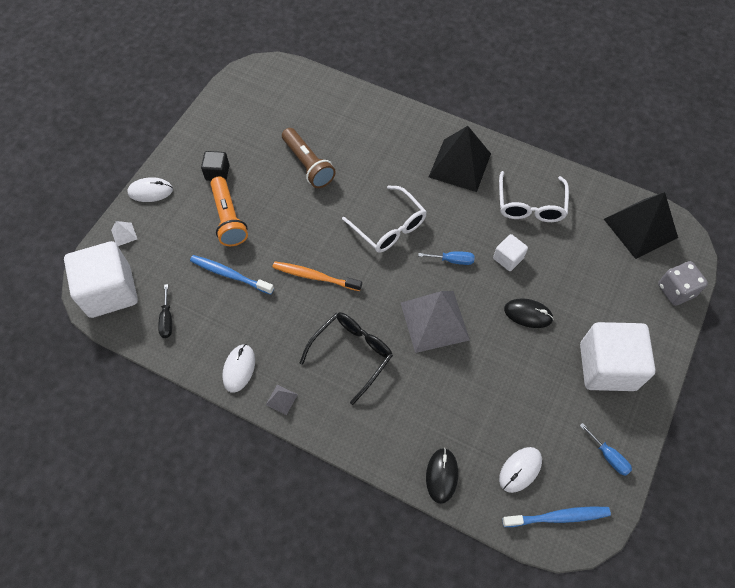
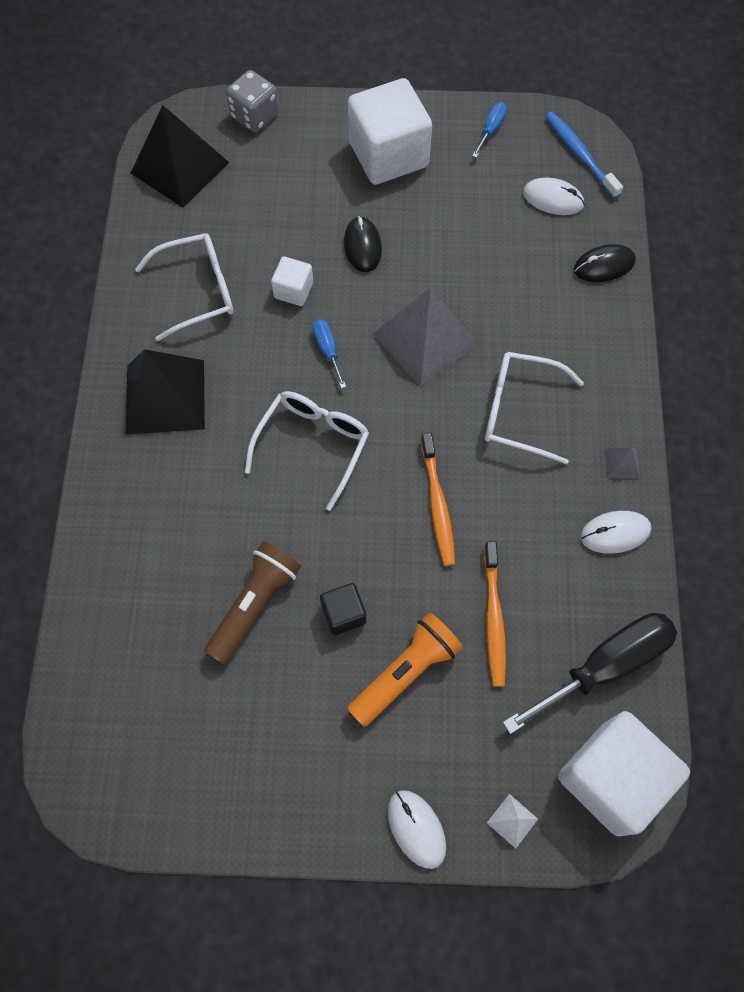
camera: 115 degrees left, 5 degrees up
(167, 319) = (605, 666): black screwdriver -> black screwdriver, size x2.18
(217, 173) = (331, 738): black cube -> black cube (343, 614)
(230, 274) = (493, 618): blue toothbrush -> orange toothbrush
(352, 354) = (519, 411): black glasses -> white glasses

